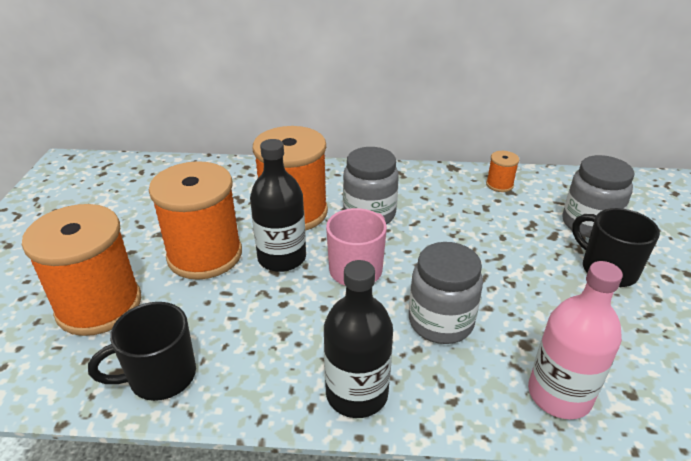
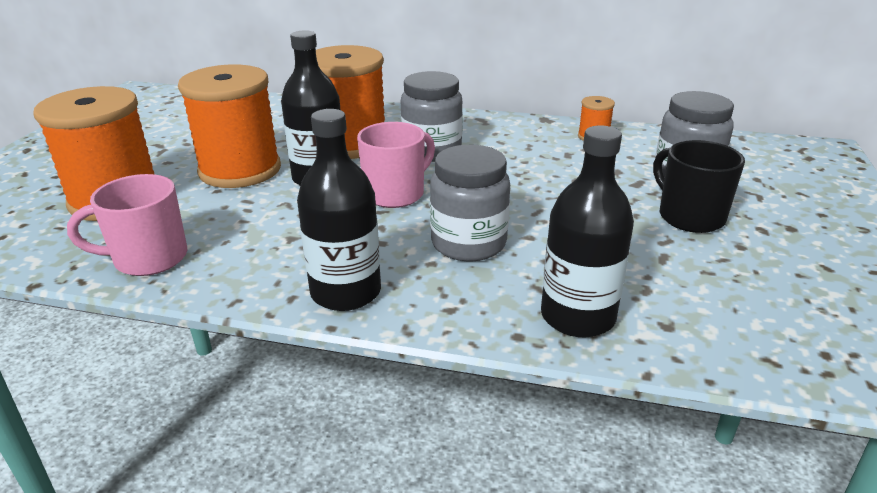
camera: 10 degrees right, 5 degrees down
(160, 376) = (148, 258): black mug -> pink mug
(559, 395) = (577, 316): pink bottle -> black bottle

